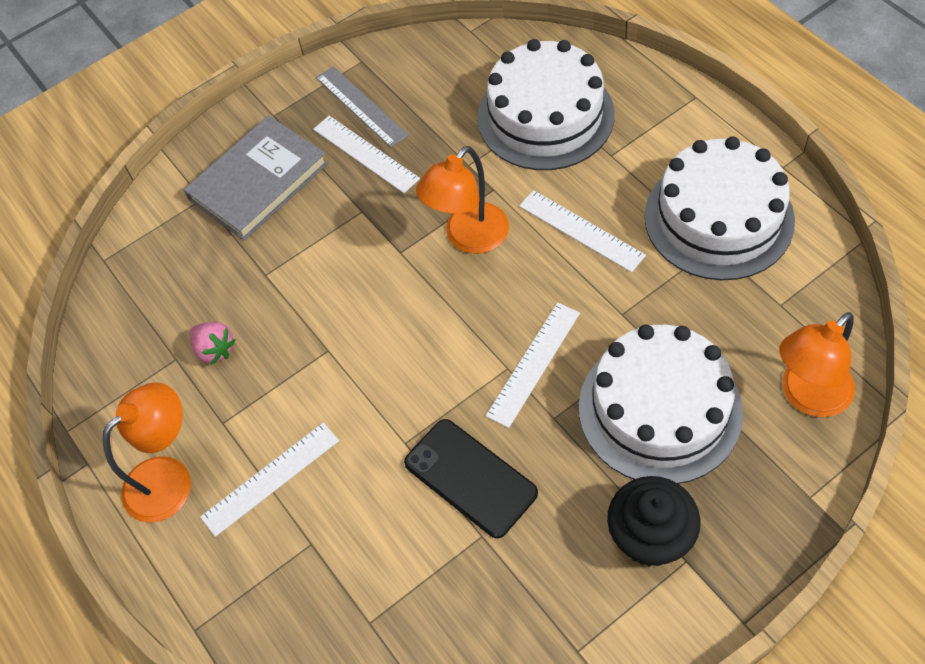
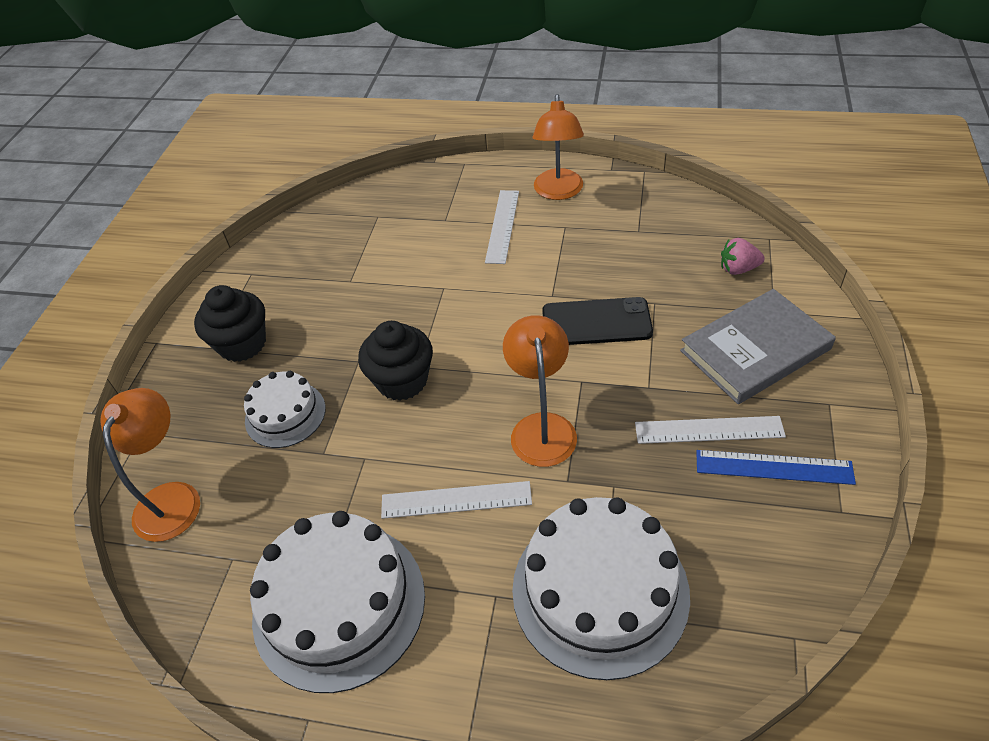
camera: 135 degrees right, 10 degrees down
(215, 350) = (622, 249): pink strawberry -> pink strawberry (738, 269)
(258, 181) = (755, 350): grey book -> grey book turned 60 degrees clockwise
(361, 106) = (773, 467): grey ruler -> blue ruler
(470, 478) = (383, 299): black phone -> black phone (596, 322)
(533, 364) = (402, 381): white ruler -> black cupcake
(659, 409) = (285, 414): white cake -> white cake, size x0.56

